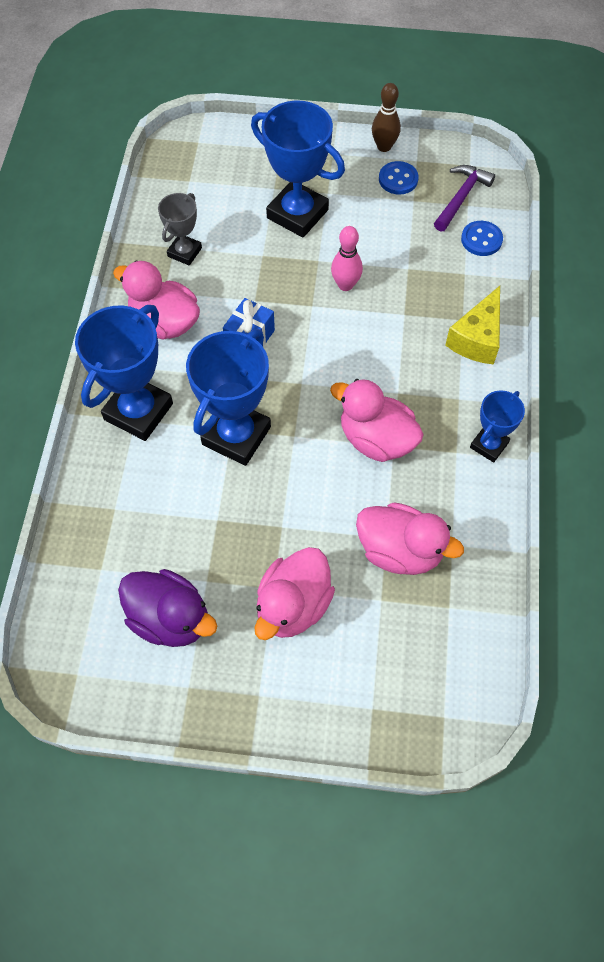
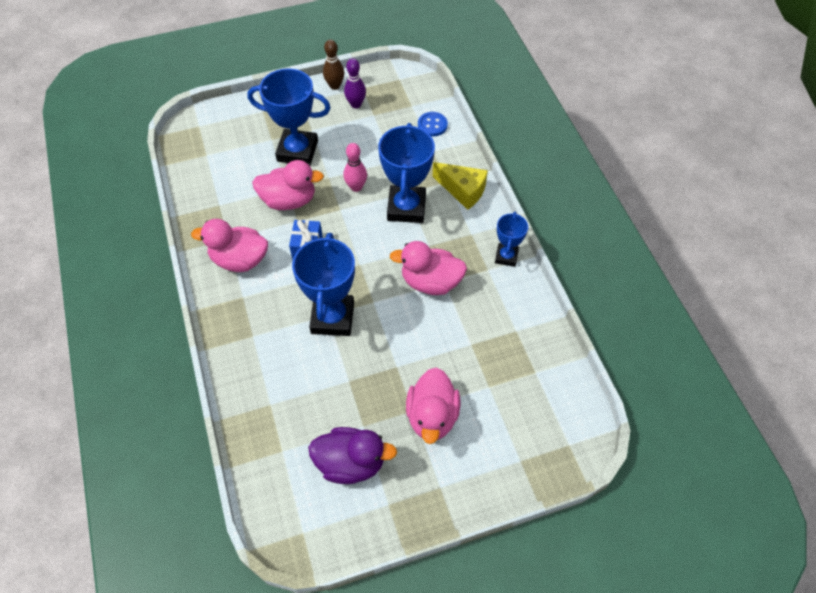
camera: 25 degrees left, 5 degrees down
(138, 411) = (252, 329): blue trophy -> blue trophy (406, 208)
(184, 252) = (229, 206): grey trophy -> none
(398, 179) = (356, 104): blue button -> purple bowling pin
(400, 551) = (484, 349): pink duck -> pink duck (289, 200)
(461, 197) = (404, 102): purple hammer -> none
(477, 338) = (463, 190): yellow cheese -> yellow cheese turned 60 degrees counterclockwise

